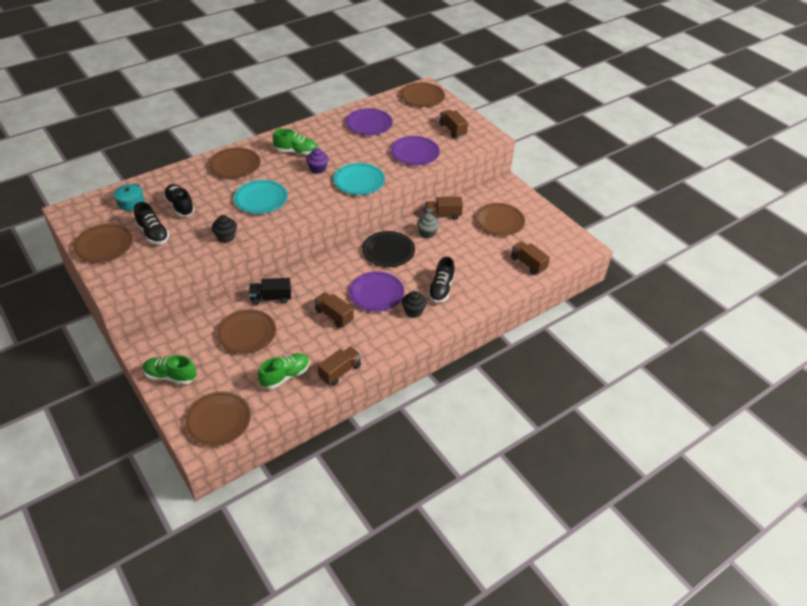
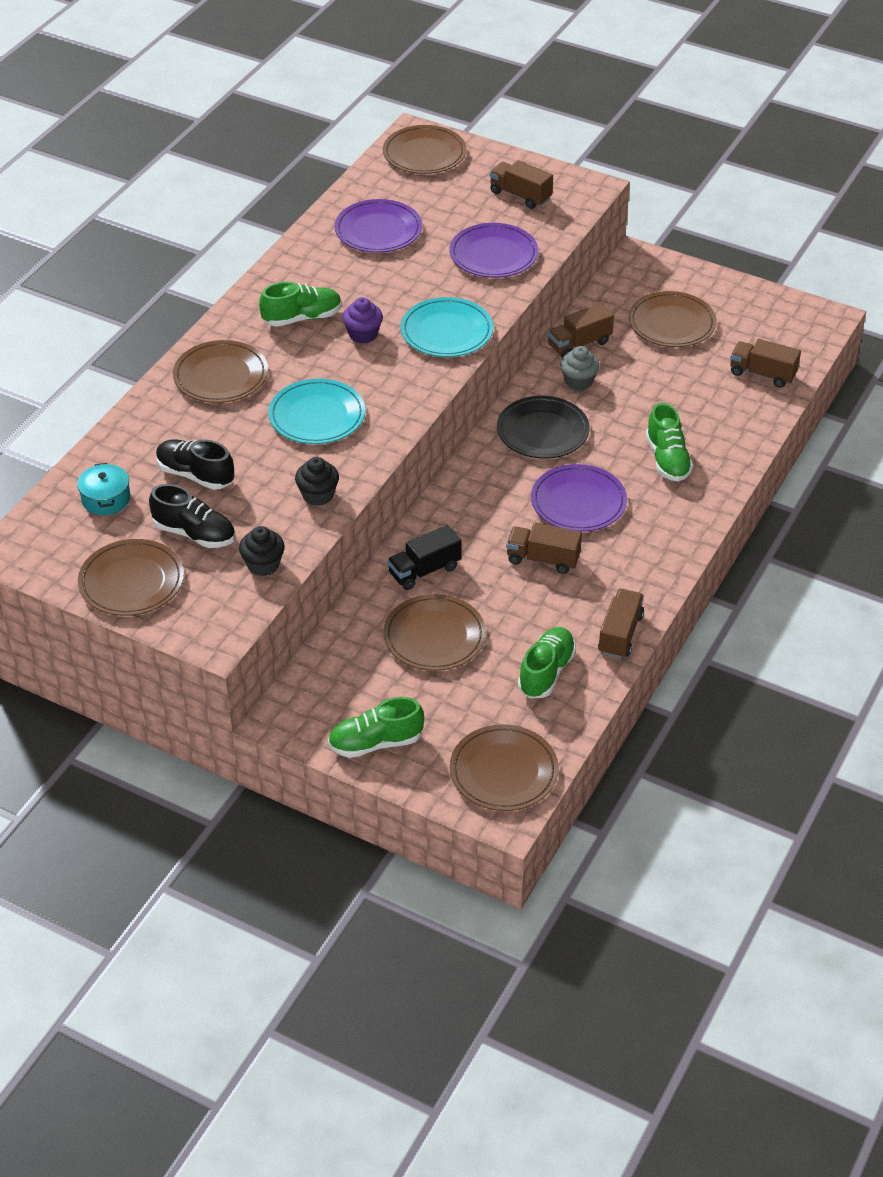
camera: 25 degrees left, 0 degrees up
(413, 311) = (654, 507): black cupcake -> black cupcake (263, 565)
(441, 289) = (667, 459): black shoe -> green shoe

